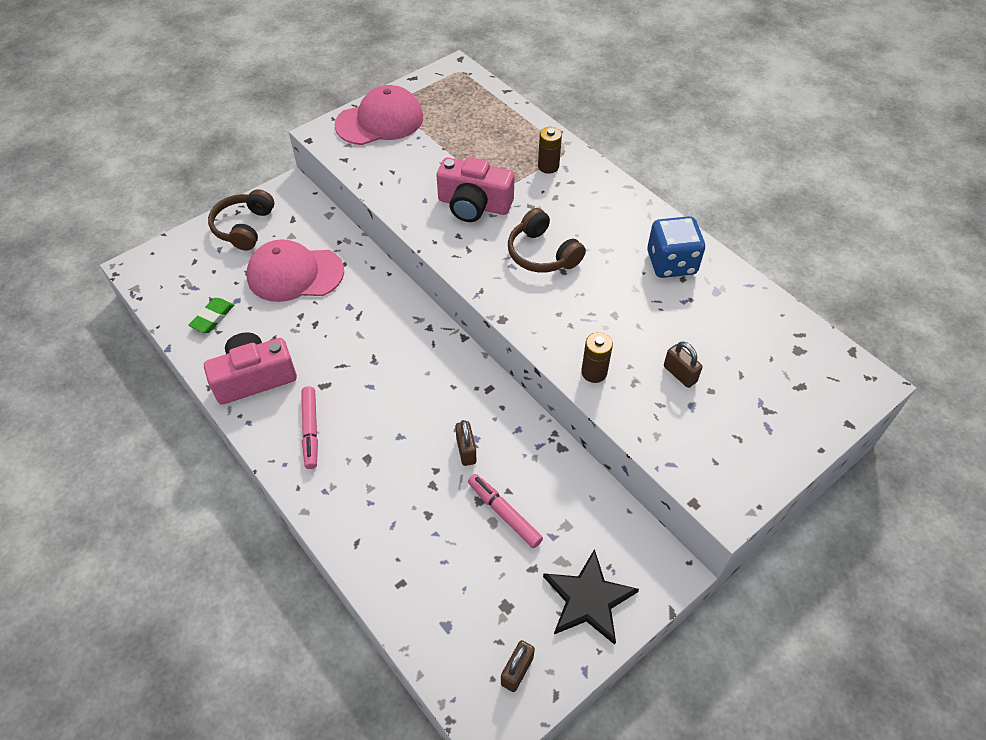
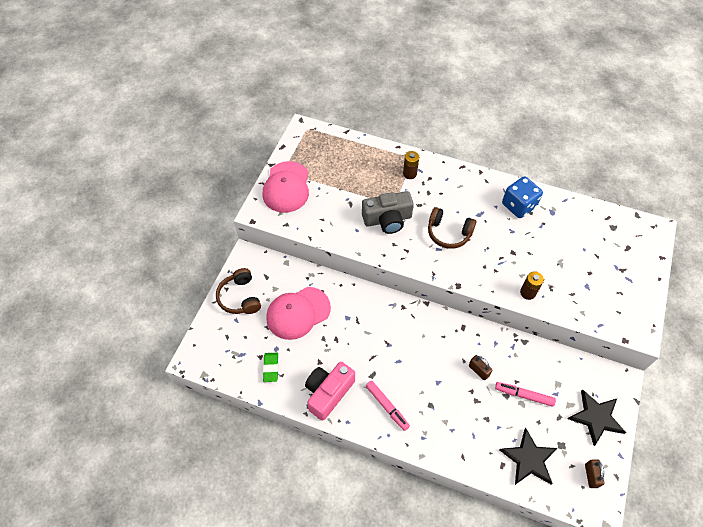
camera: 30 degrees left, 5 degrees up
(380, 121) = (286, 187): pink cap -> pink cap turned 150 degrees clockwise
(444, 597) = (529, 459): none -> black star
(474, 205) = (387, 219): pink camera -> grey camera
(680, 374) = (569, 271): brown padlock -> none

